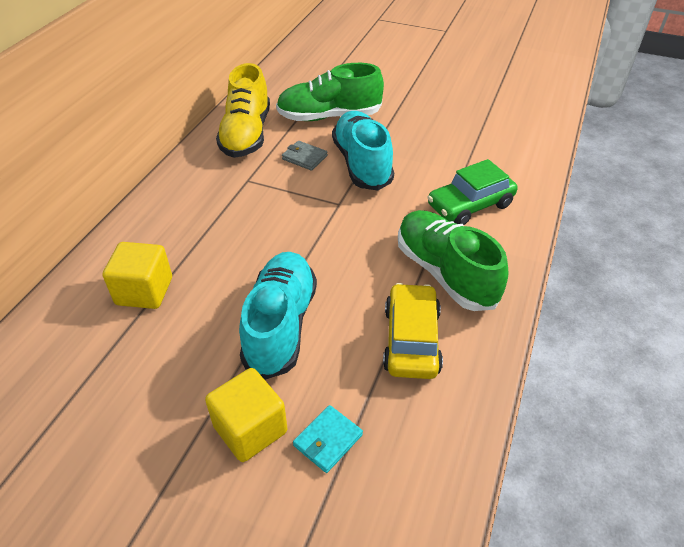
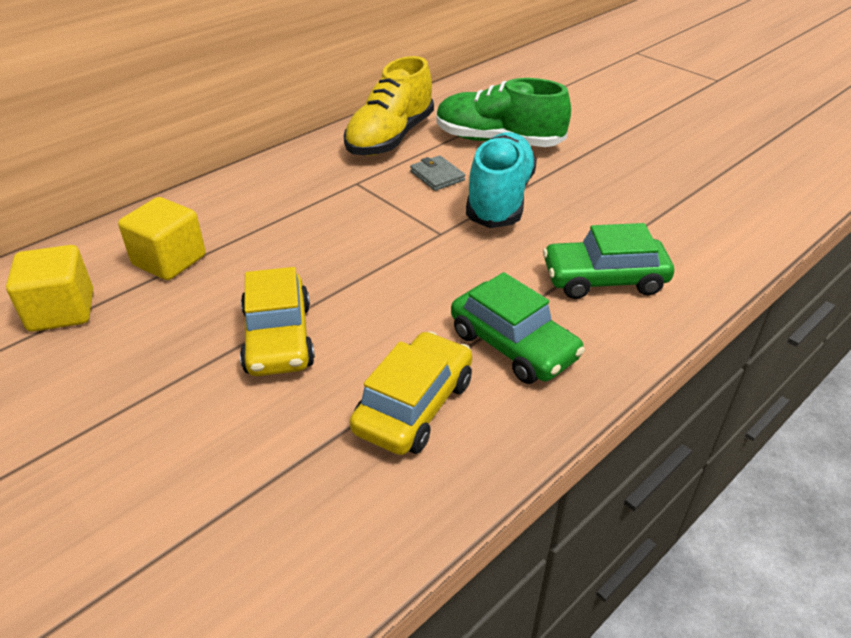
camera: 25 degrees right, 5 degrees down
(250, 429) = (164, 433): yellow cube -> yellow cube (62, 311)
(281, 325) = (278, 338): turquoise shoe -> yellow car
(328, 440) = (235, 478): turquoise wallet -> none
(445, 273) = (513, 345): green shoe -> green car

